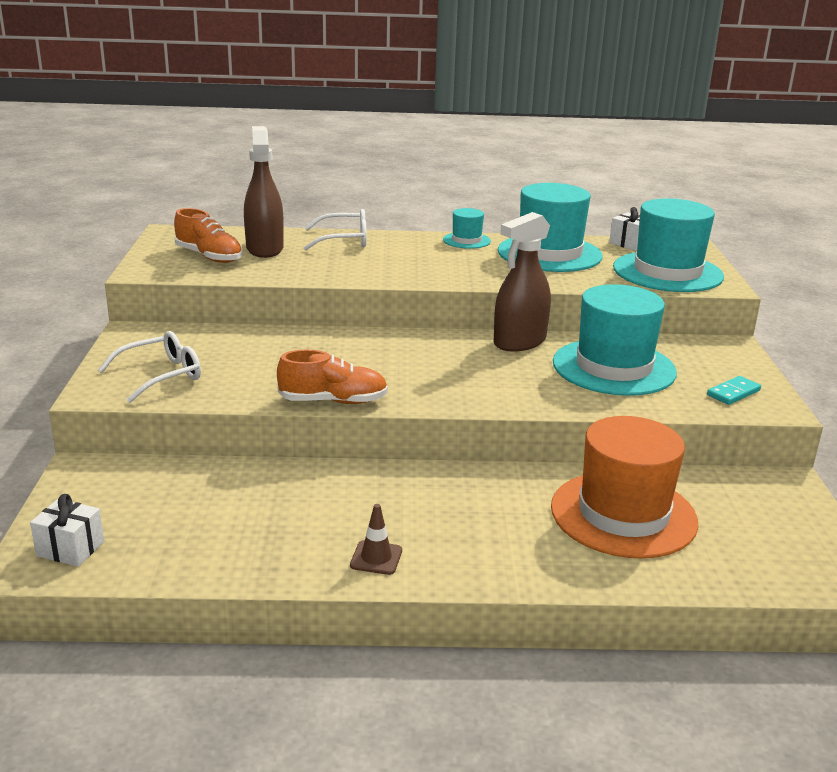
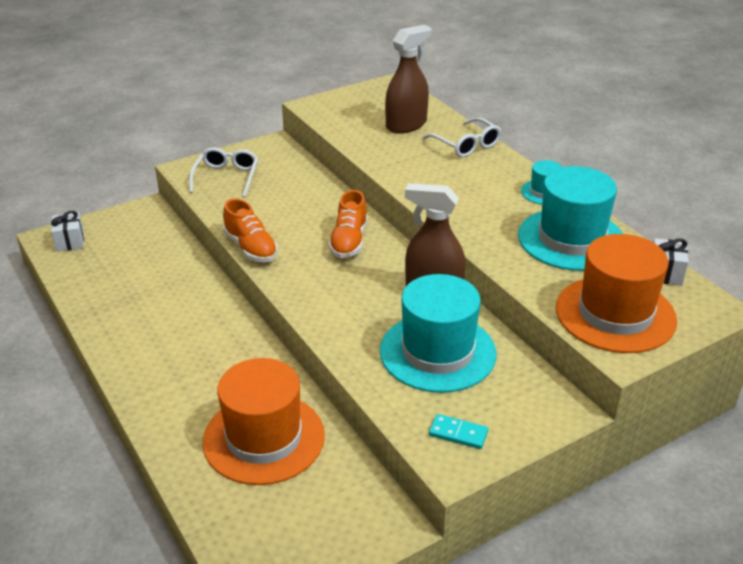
camera: 60 degrees right, 10 degrees up
(161, 375) = (226, 177): white glasses -> white glasses turned 105 degrees counterclockwise
(209, 257) = (365, 114): orange shoe -> orange shoe (349, 241)
(376, 558) = (130, 345): brown traffic cone -> none
(667, 272) = (615, 314): turquoise hat -> orange hat

